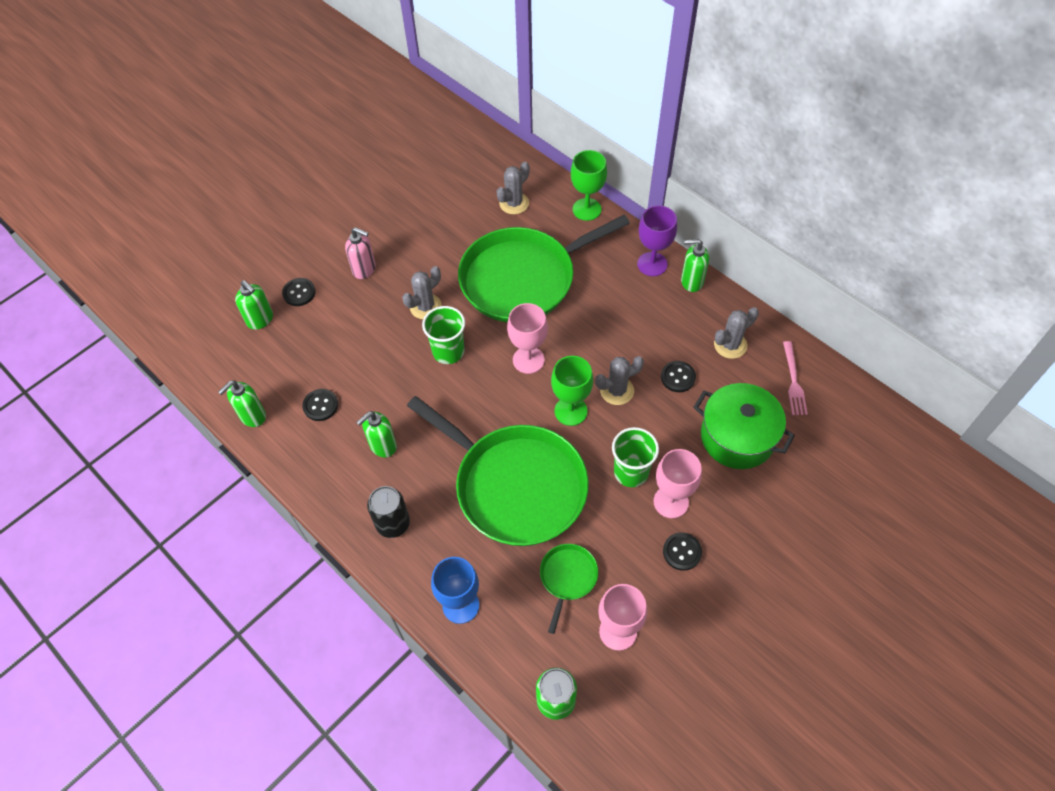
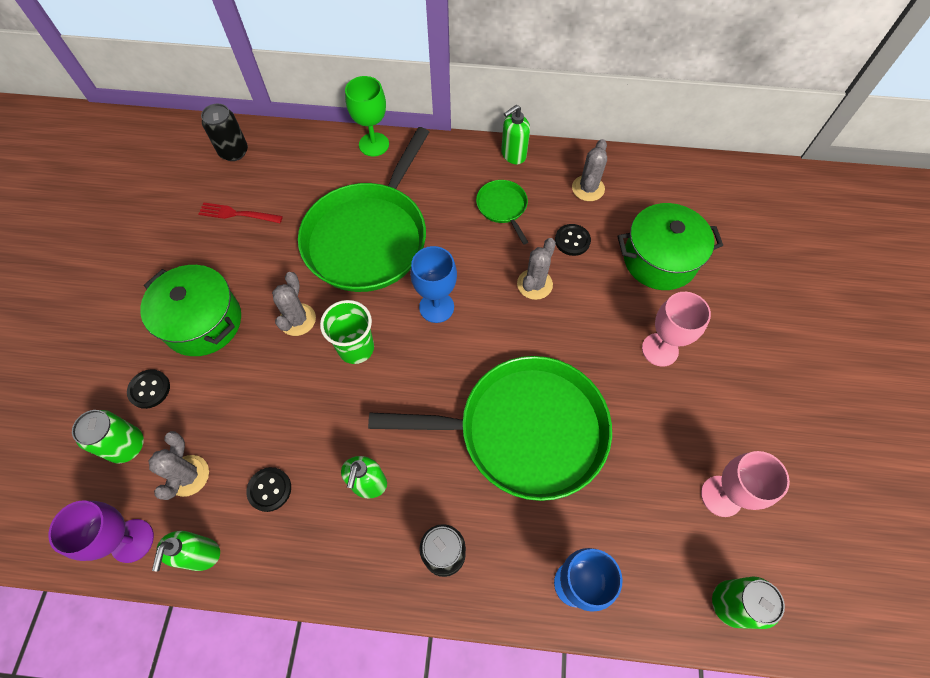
camera: 40 degrees left, 5 degrees up
(260, 320) = (127, 445): green soap dispenser -> green can
(364, 269) = (203, 322): pink soap dispenser -> green pot
(445, 205) = (237, 214): none -> red fork
(479, 157) = (234, 152): none -> black can
(514, 203) = (303, 175): grey cactus -> grey cactus (188, 475)
(528, 360) = (436, 307): pink goblet -> blue goblet
(567, 577) = (640, 481): green pan -> green pan (502, 207)
(570, 411) = (512, 328): green goblet -> none
(631, 472) = (607, 347): green cup -> none
(652, 264) = (469, 159): purple goblet -> purple goblet (132, 540)
(682, 552) = (705, 386): black button -> none
(794, 381) = (659, 188): pink fork -> none

